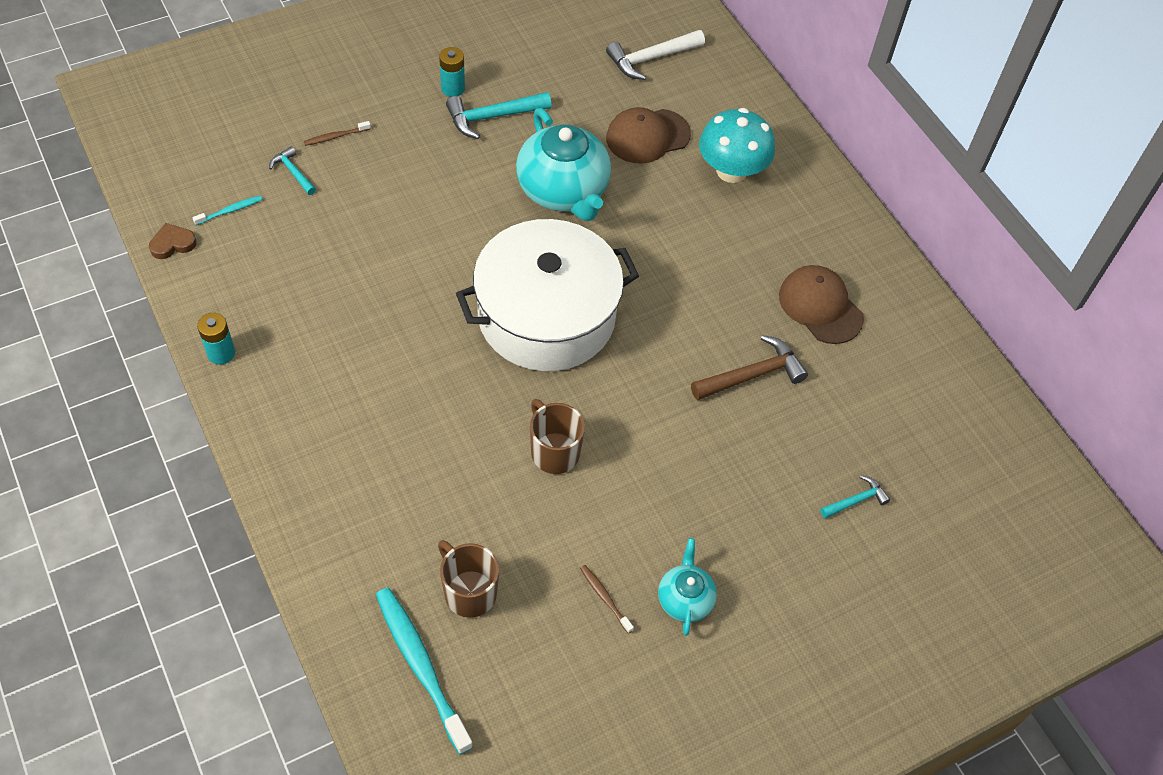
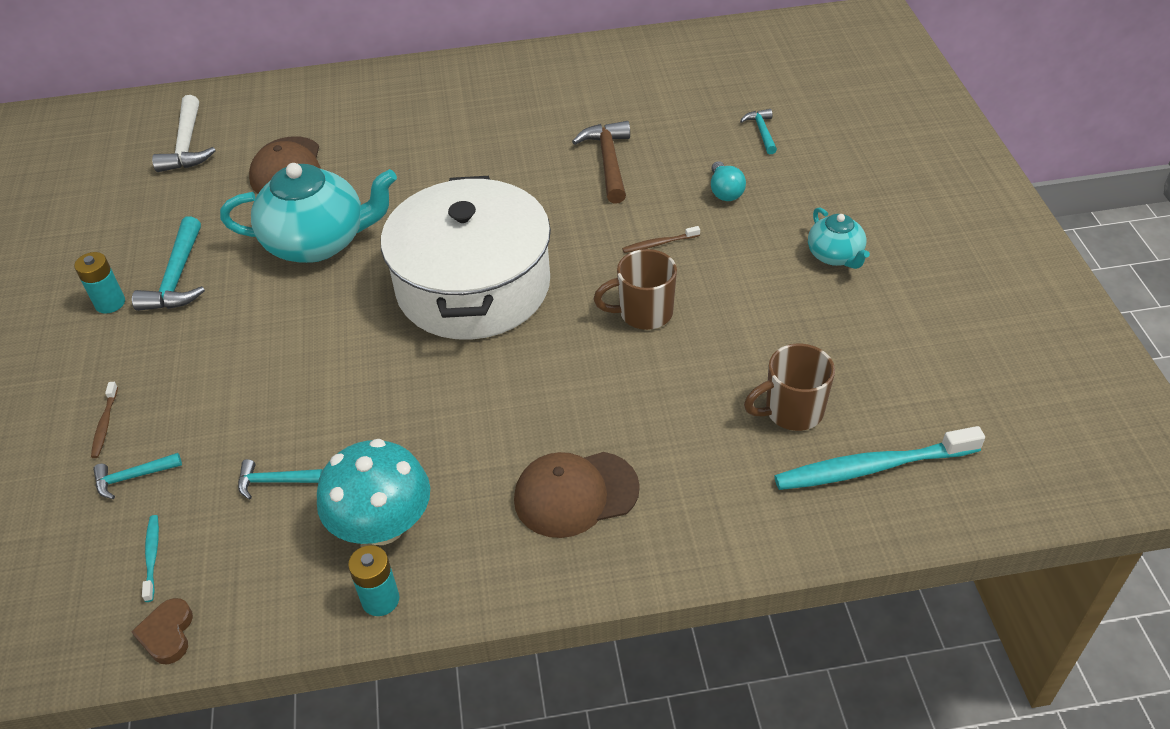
camera: 65 degrees left, 10 degrees down
(309, 255) = (275, 481): none -> turquoise hammer
(605, 598) = (821, 309): brown toothbrush -> brown toothbrush (659, 244)
(685, 599) = (835, 256): turquoise teapot -> turquoise teapot turned 135 degrees counterclockwise
(731, 171) = (366, 123): turquoise mushroom -> turquoise mushroom (382, 525)
(745, 484) = (725, 191): none -> turquoise light bulb
(820, 306) = (552, 106): brown cap -> brown cap (575, 494)

